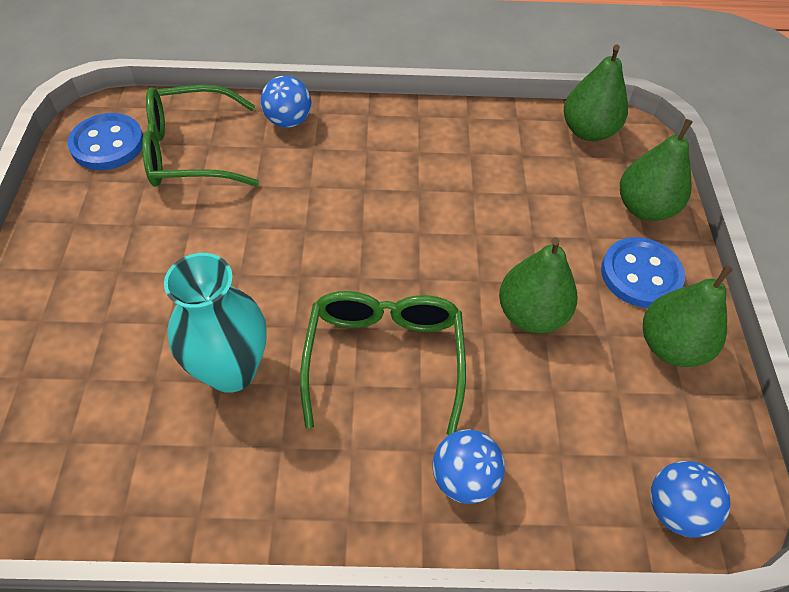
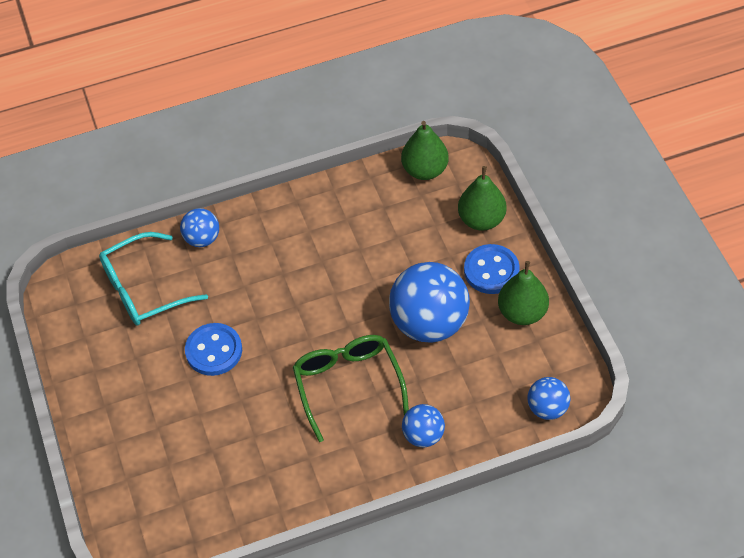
camera: 15 degrees left, 0 degrees up
(107, 144) = (79, 305): blue button -> blue button (214, 351)
(190, 151) = (143, 289): green glasses -> turquoise glasses
(231, 370) = (256, 426): turquoise vase -> none
(531, 314) = (429, 323): green pear -> blue ball

